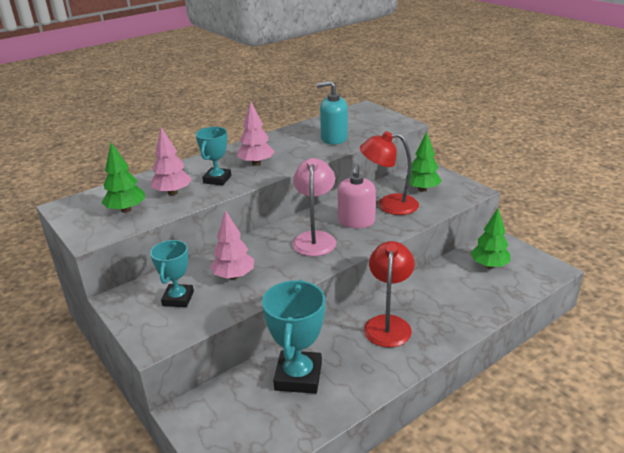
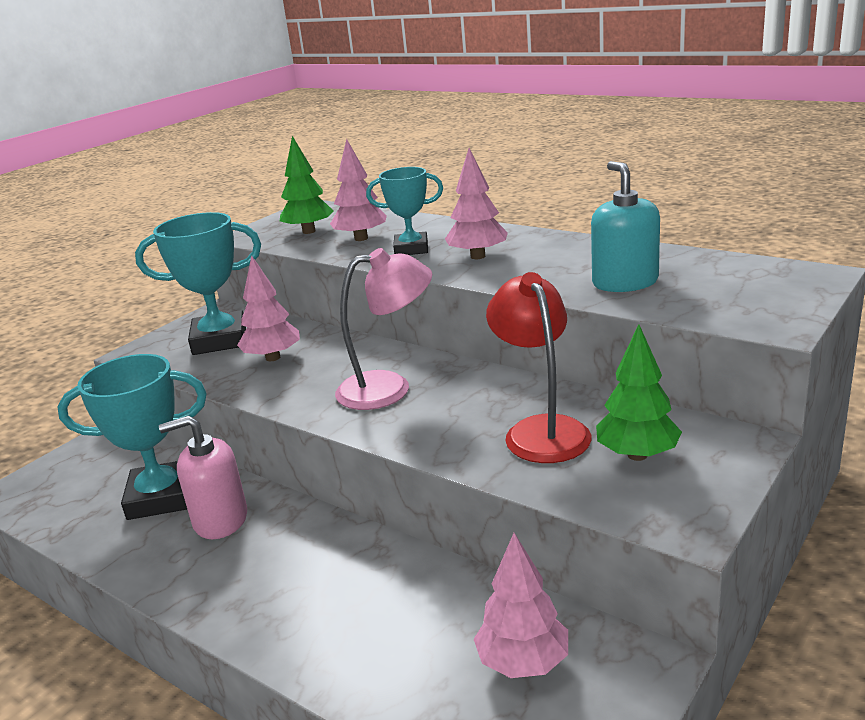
camera: 75 degrees right, 5 degrees down
(178, 299) = (219, 340): turquoise trophy -> turquoise trophy, size x1.60
(356, 221) = (460, 410): pink soap dispenser -> pink soap dispenser (220, 520)
(388, 324) = (286, 554): red lamp -> none
(489, 265) = (523, 662): green tree -> pink tree

